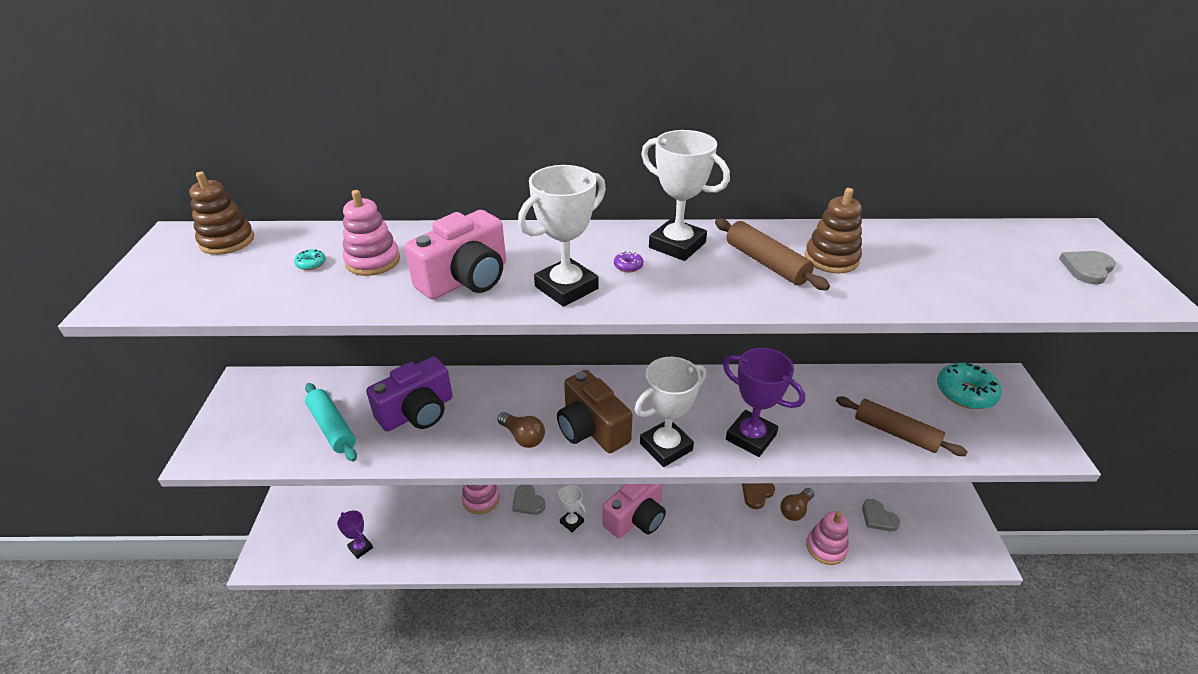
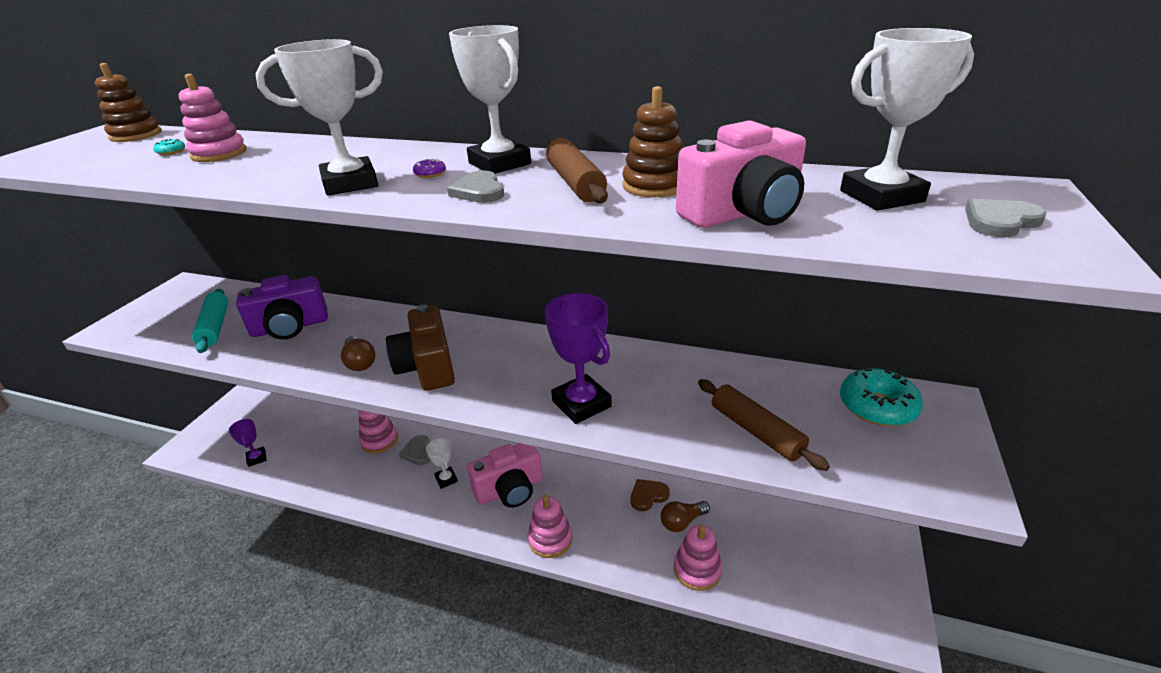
camera: 20 degrees right, 5 degrees down
(466, 279) = (273, 170): pink camera -> pink camera (743, 213)
(666, 447) = (486, 396): white trophy -> white trophy (881, 196)
(697, 553) = (550, 539): none -> pink stacking toy
(878, 517) = (777, 553): grey heart -> grey heart (479, 191)

